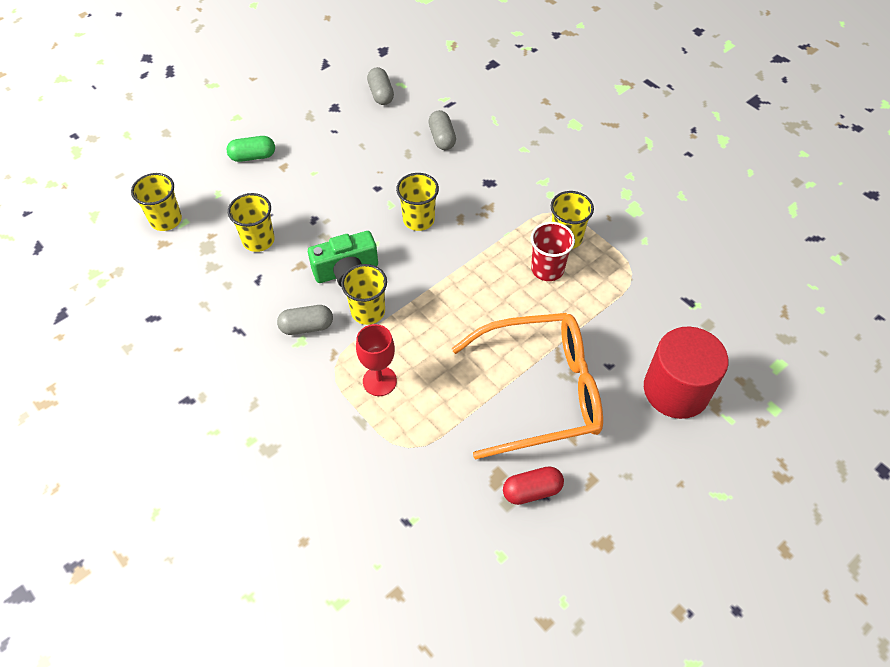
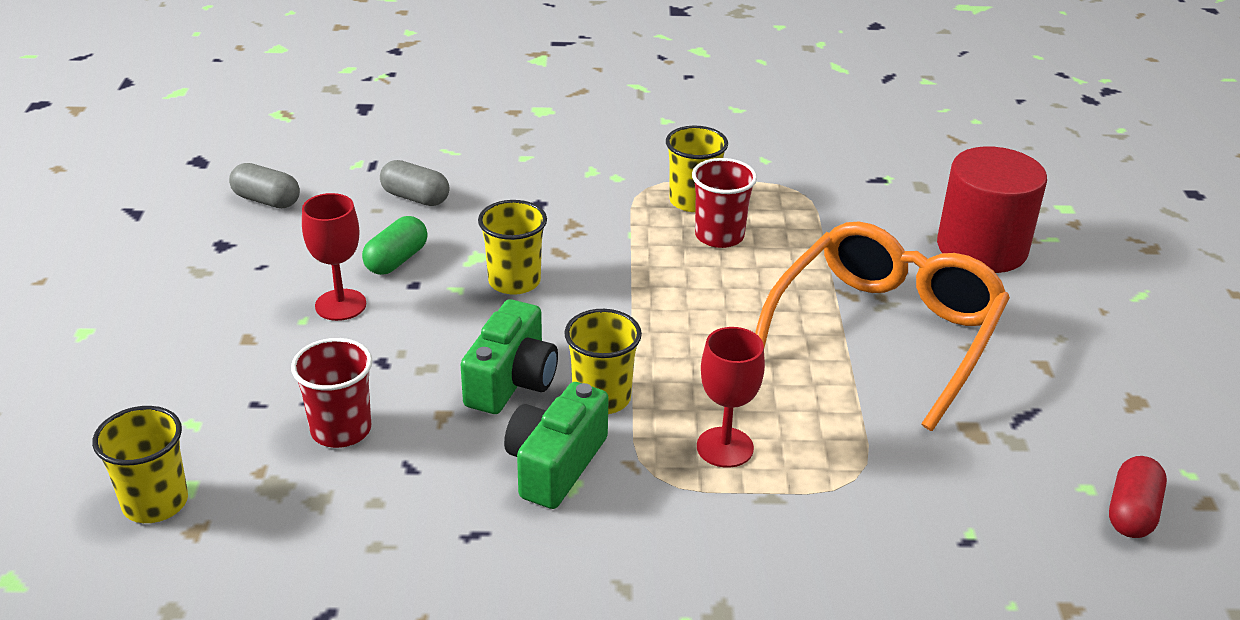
camera: 50 degrees left, 20 degrees down
(253, 156) = (182, 355): green capsule -> green capsule (396, 260)
(258, 240) = (341, 430): yellow cup -> red cup
(307, 327) = (555, 464): grey capsule -> green camera
(336, 176) = (340, 305): none -> red goblet
(532, 490) = (1017, 414): red capsule -> red capsule (1131, 512)

